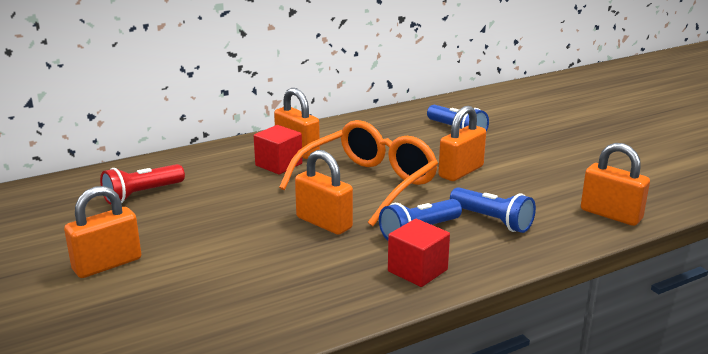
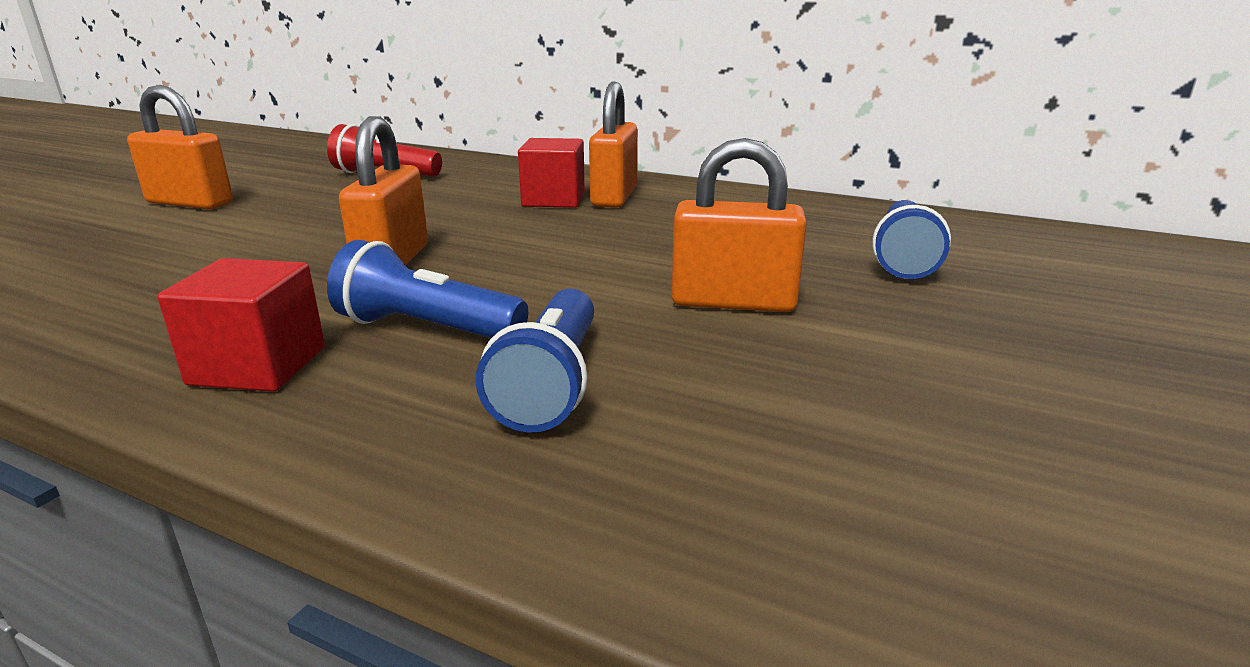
camera: 55 degrees right, 0 degrees up
(367, 184) = (566, 254): orange glasses -> none
(611, 215) = (808, 551): orange padlock -> none

